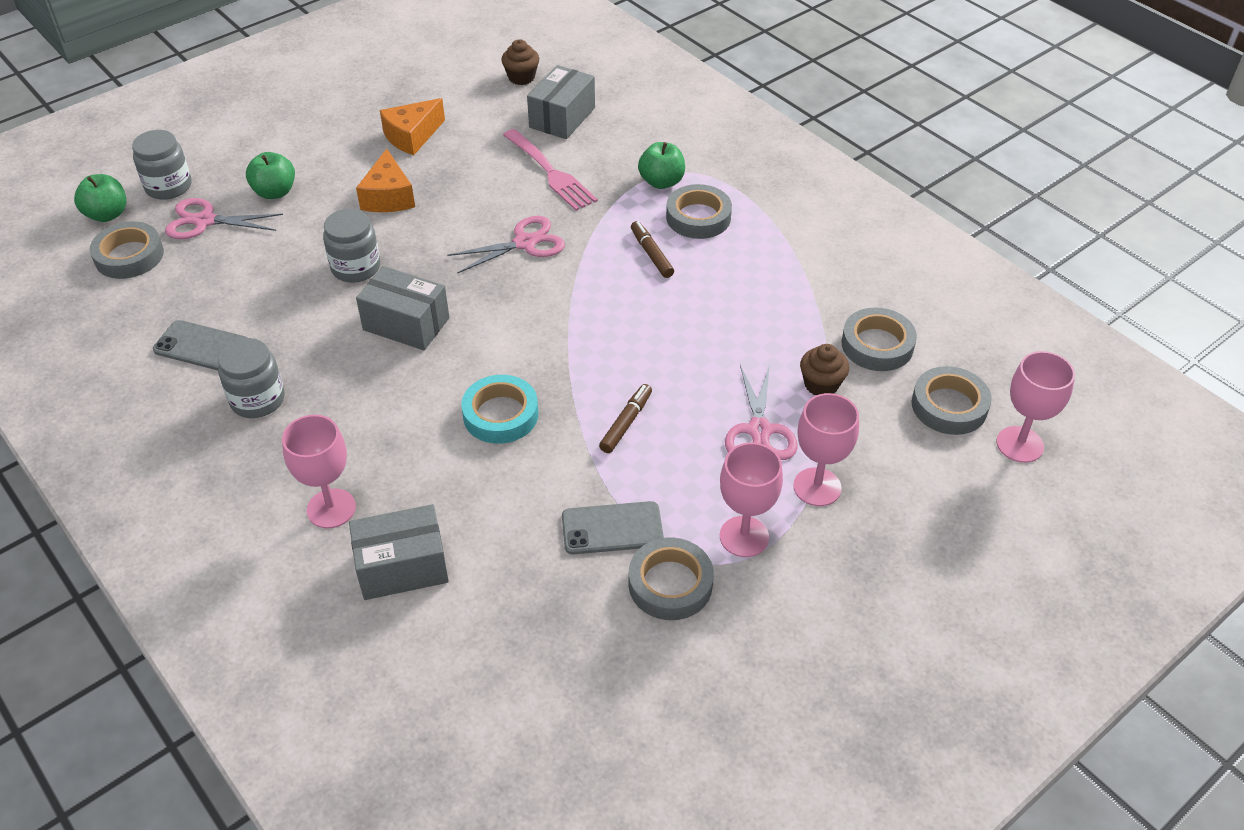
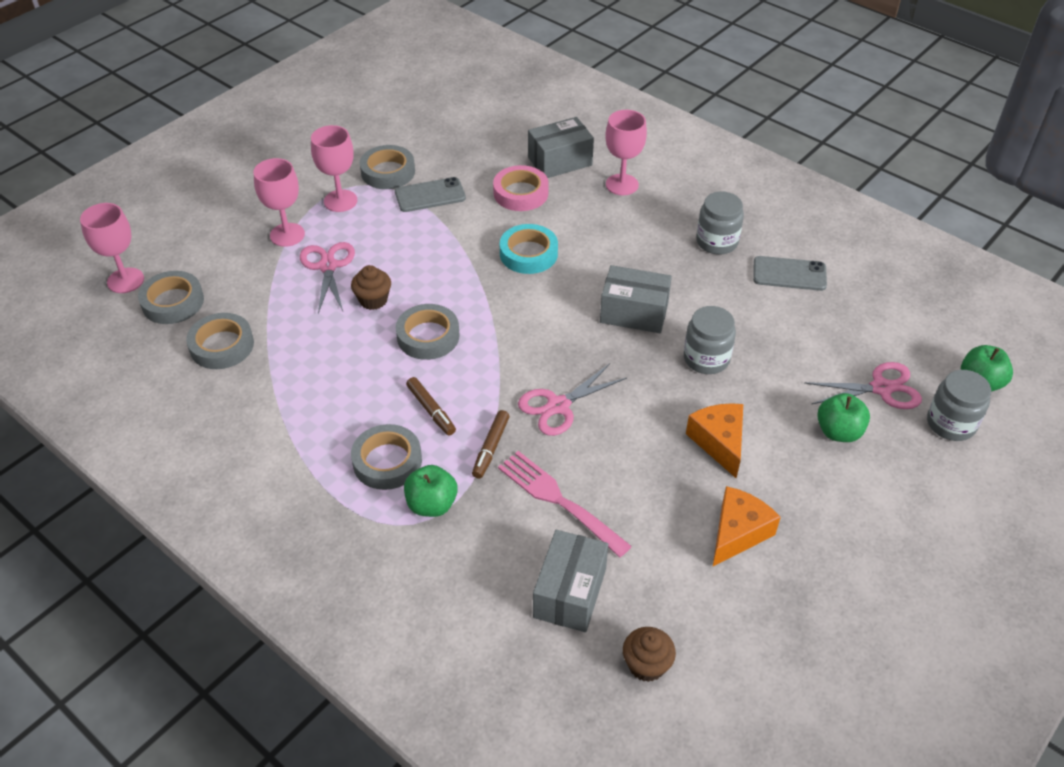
camera: 170 degrees right, 0 degrees up
(129, 256) = (918, 343): grey tape -> grey tape (428, 336)
(481, 514) = (520, 193): none -> pink tape
(626, 423) = (431, 259): brown marker -> brown marker (490, 448)
(821, 384) = (275, 306): brown cupcake -> brown cupcake (373, 300)

